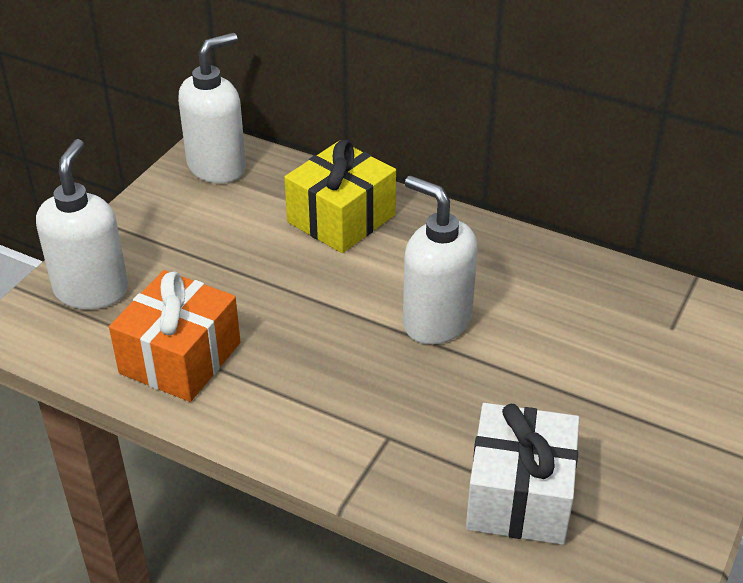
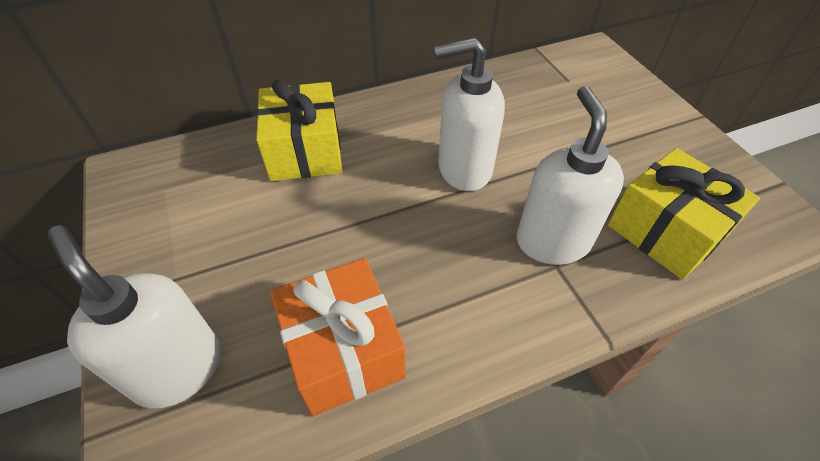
camera: 50 degrees left, 10 degrees up
(217, 167) = (152, 182): white soap dispenser -> white soap dispenser (552, 241)
(519, 495) = (666, 231): white gift -> yellow gift

